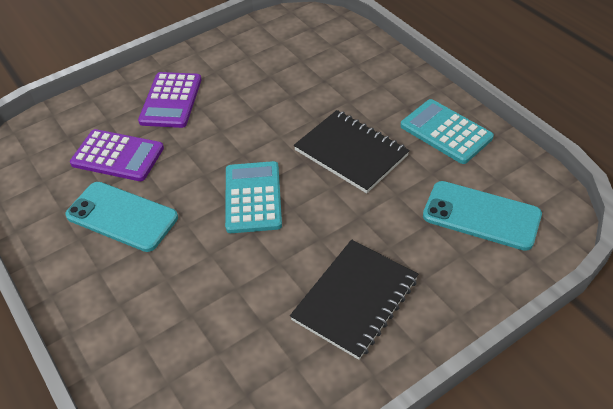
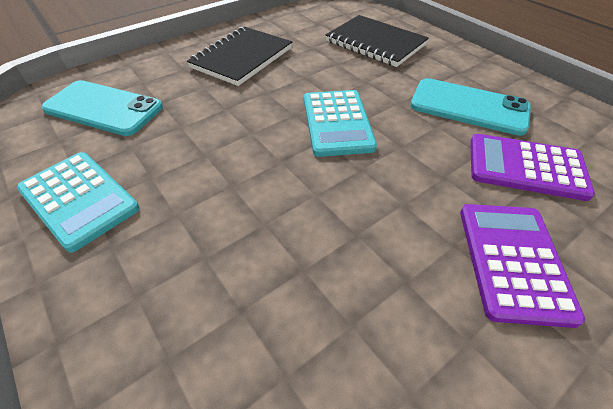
camera: 175 degrees right, 0 degrees up
(351, 153) = (220, 170): black notebook -> black notebook (375, 43)

